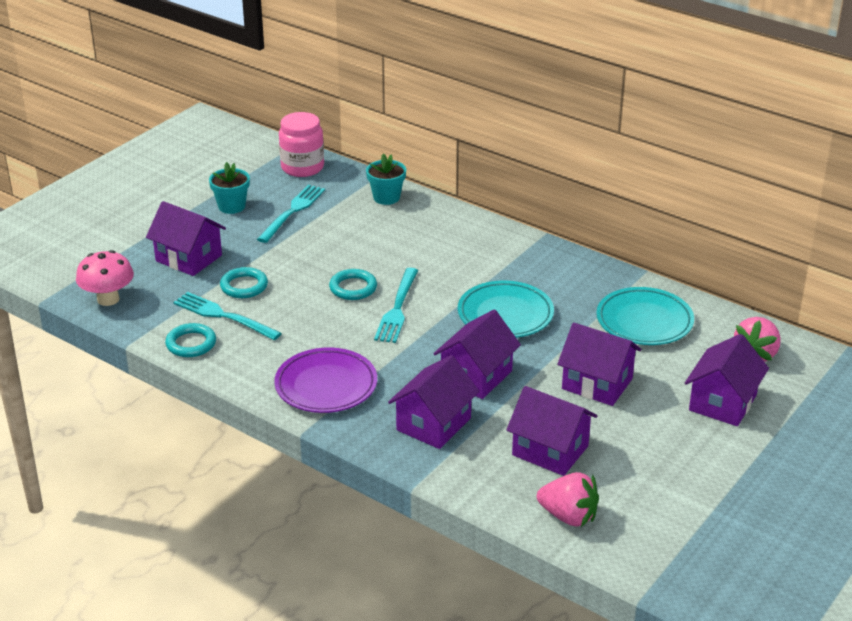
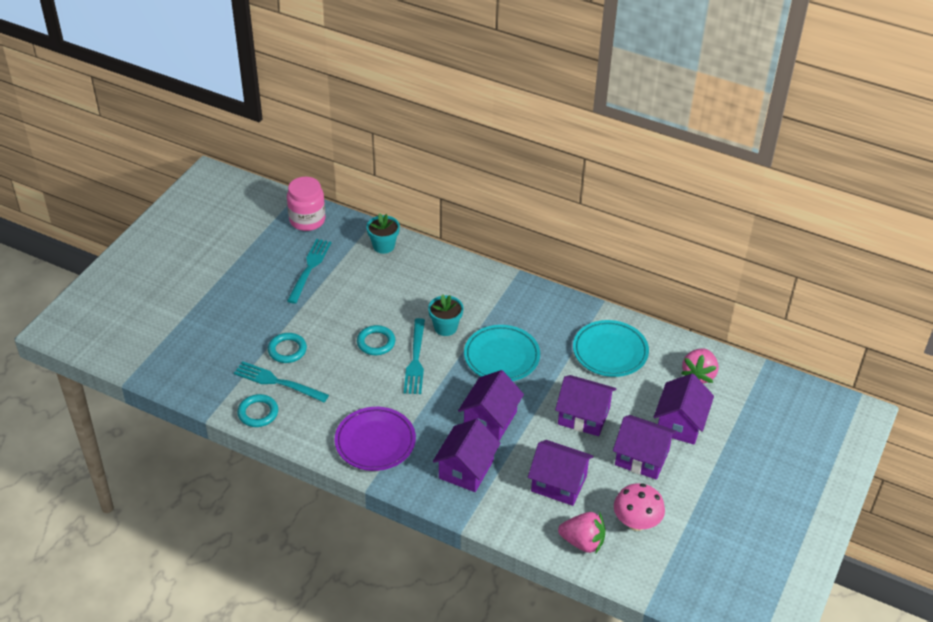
camera: 10 degrees left, 10 degrees up
(108, 299) = (179, 375): pink mushroom -> pink mushroom (636, 522)
(189, 258) = (235, 326): purple house -> purple house (642, 458)
(231, 206) = (257, 268): turquoise flower pot -> turquoise flower pot (445, 327)

